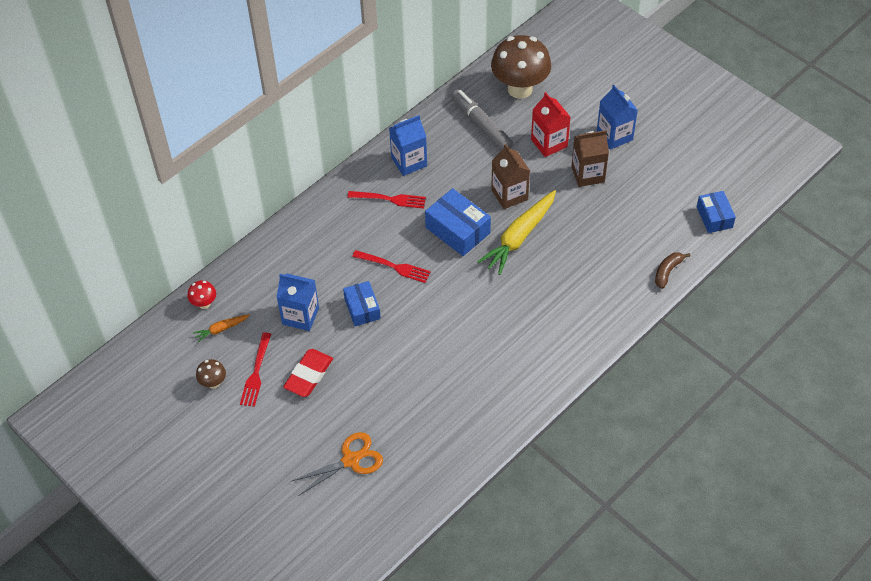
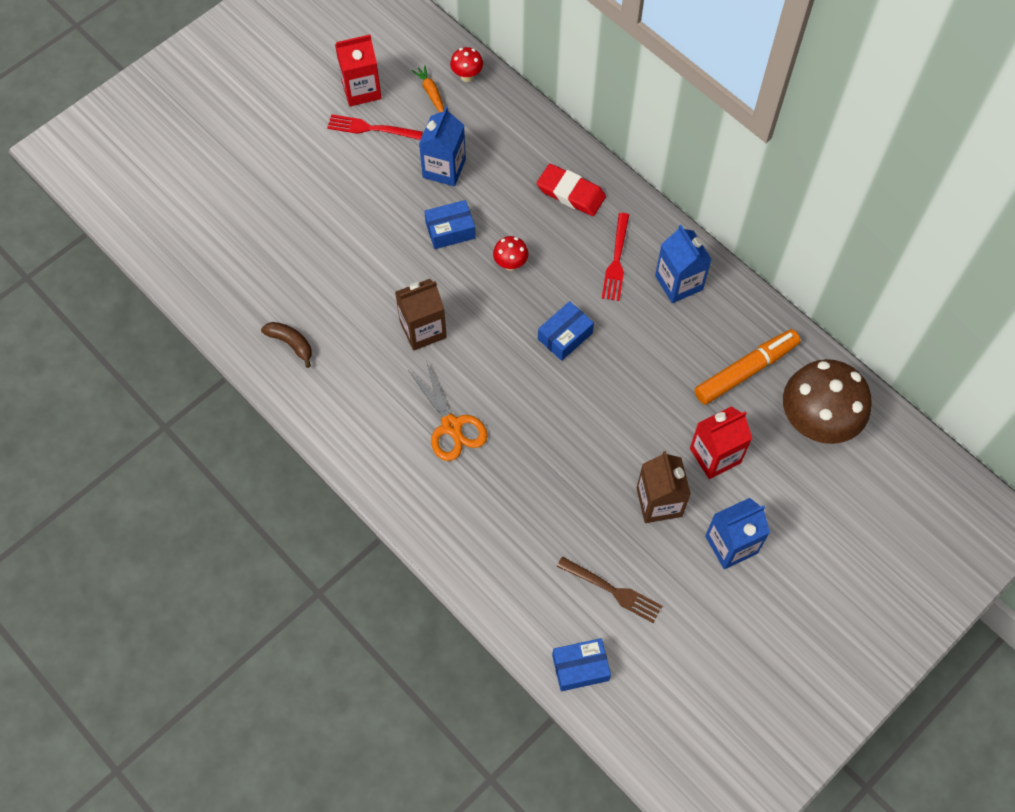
camera: 90 degrees right, 10 degrees up
(213, 383) = (361, 90): brown mushroom -> red carton
(308, 375) = (362, 178): red eraser -> red eraser (571, 193)
(350, 460) = (248, 220): orange scissors -> orange scissors (451, 426)
(394, 267) = (510, 264): red fork -> red mushroom
(457, 230) = (565, 336): blue box -> blue box, size x0.66
(481, 125) = (745, 371): grey marker -> orange marker
(509, 195) = (623, 400): brown carton -> brown carton (423, 329)
(519, 237) = (552, 408): yellow carrot -> none
(656, 200) = (612, 590): none -> brown fork
(667, 271) = (487, 591): brown banana -> brown banana (291, 343)

